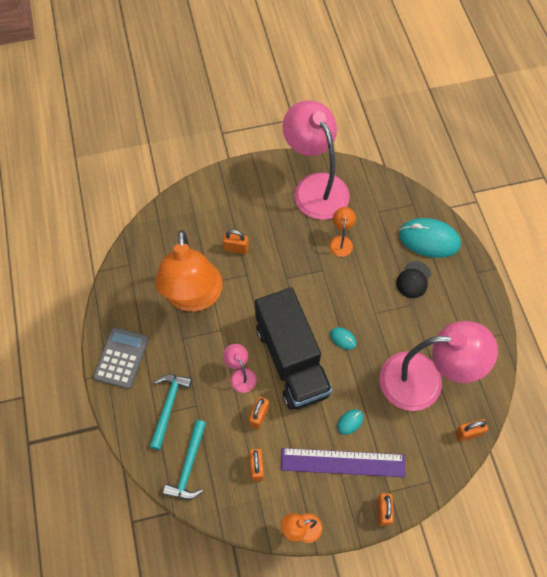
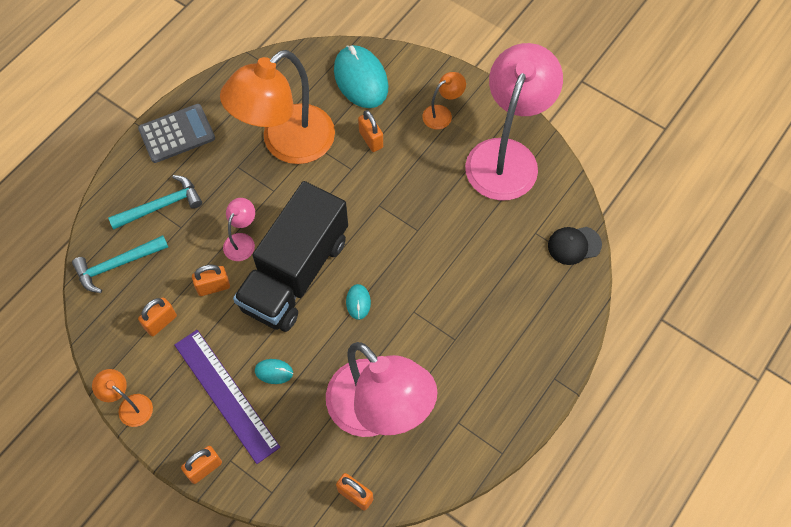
camera: 50 degrees right, 0 degrees up
(341, 241) = (466, 223): orange lamp -> orange lamp (442, 114)
(413, 280) = (486, 321): black cap -> black cap (574, 245)
(429, 239) = (548, 303): turquoise mouse -> turquoise mouse (361, 79)

